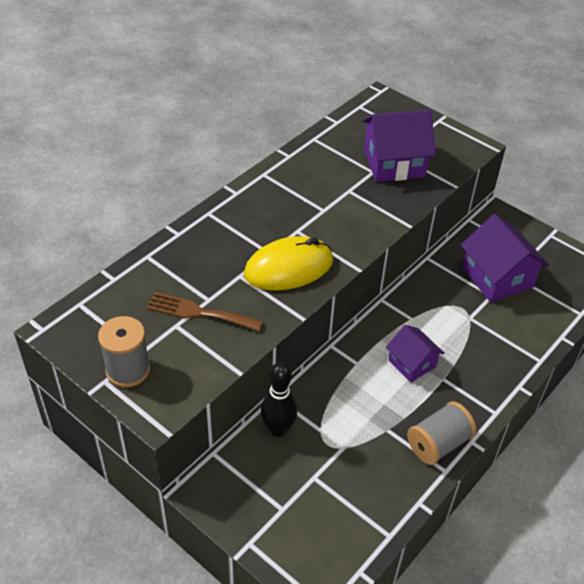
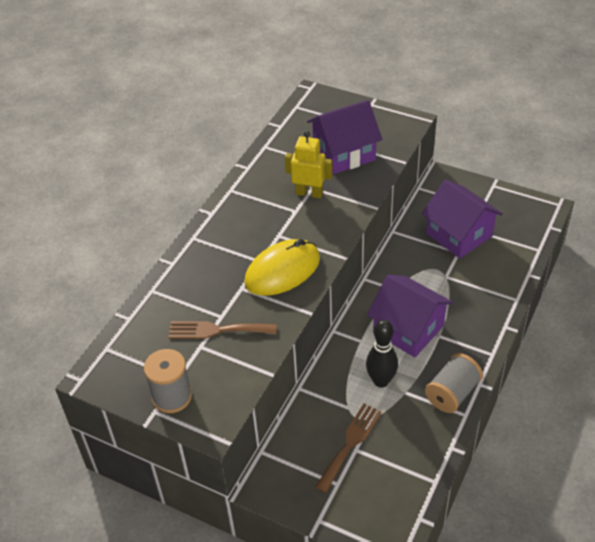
camera: 10 degrees left, 0 degrees up
(278, 429) = (311, 416): black bowling pin -> black bowling pin (381, 381)
(310, 469) = (350, 443): none -> brown fork
(344, 195) = (309, 193): none -> yellow robot
(412, 363) = (408, 329): purple house -> purple house, size x1.65

